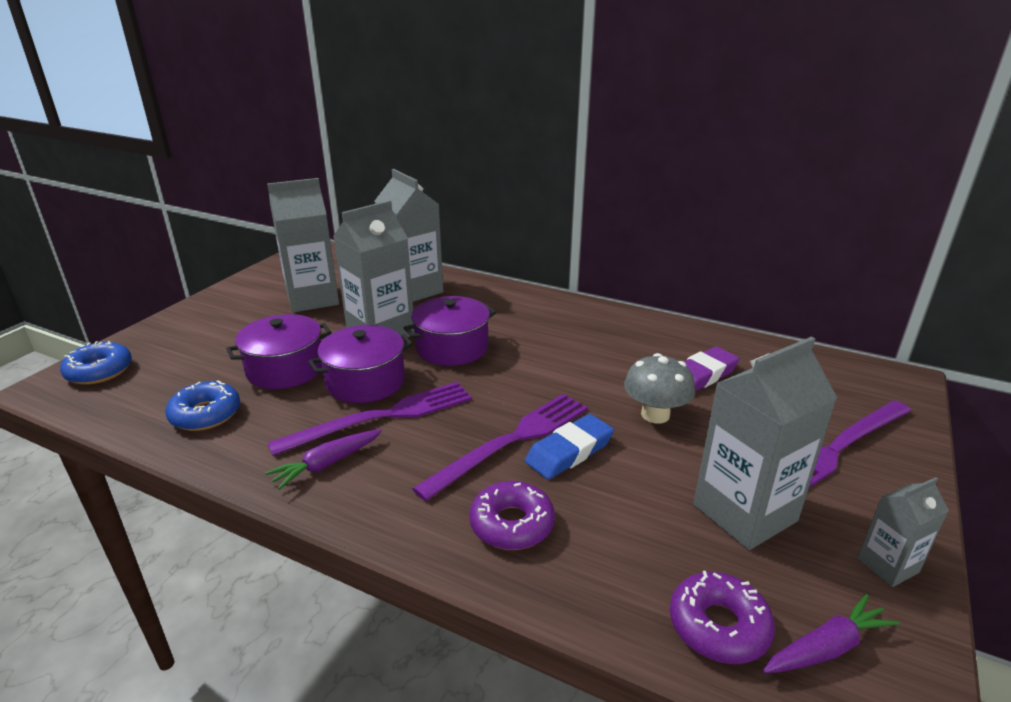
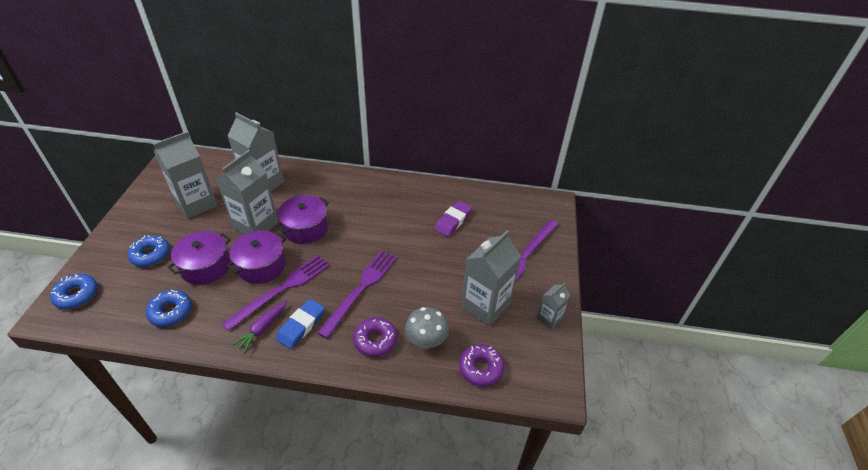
camera: 20 degrees left, 15 degrees up
(221, 343) = (151, 255): none -> blue donut
(569, 451) = (393, 289): blue eraser -> blue eraser (301, 326)
(655, 414) = (433, 254): grey mushroom -> grey mushroom (426, 340)
(827, 648) = (526, 366): purple carrot -> none

